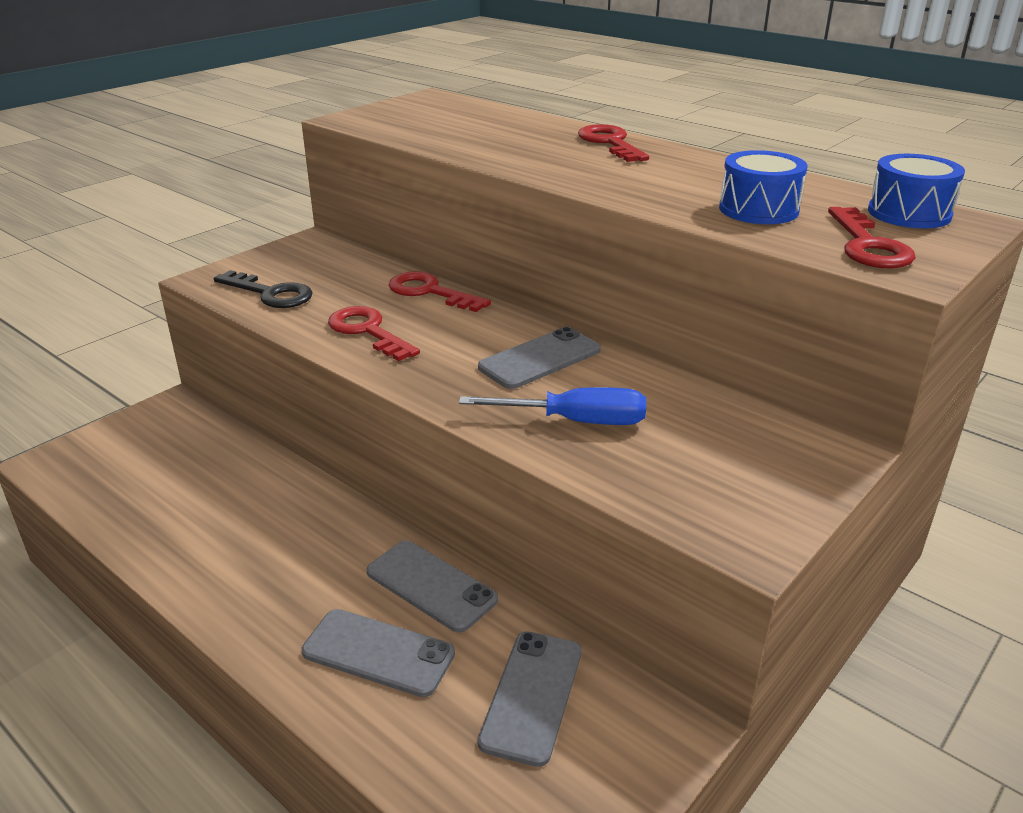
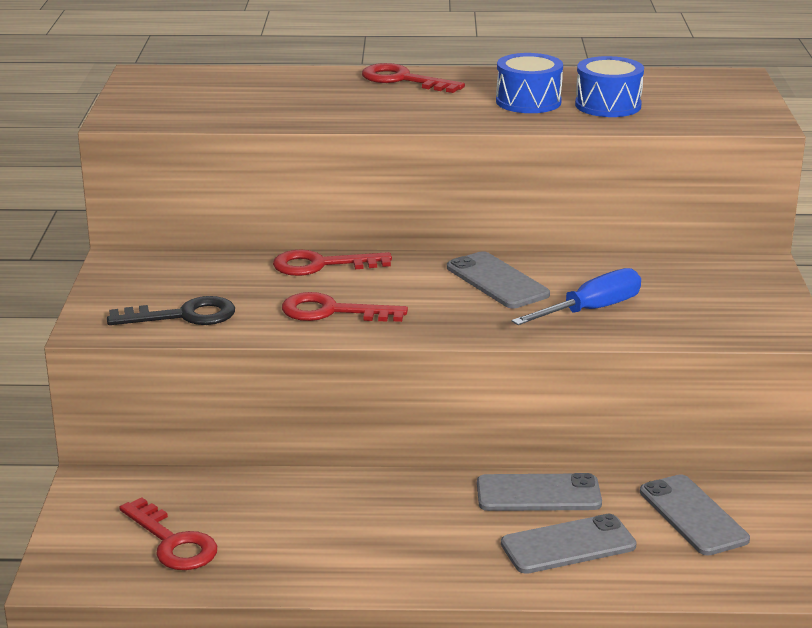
camera: 40 degrees left, 5 degrees down
(540, 359) = (497, 281): grey phone -> grey phone turned 45 degrees counterclockwise
(868, 246) = (712, 111): red key -> red key (173, 542)
(909, 213) = (696, 81): blue drum -> blue drum (528, 101)

